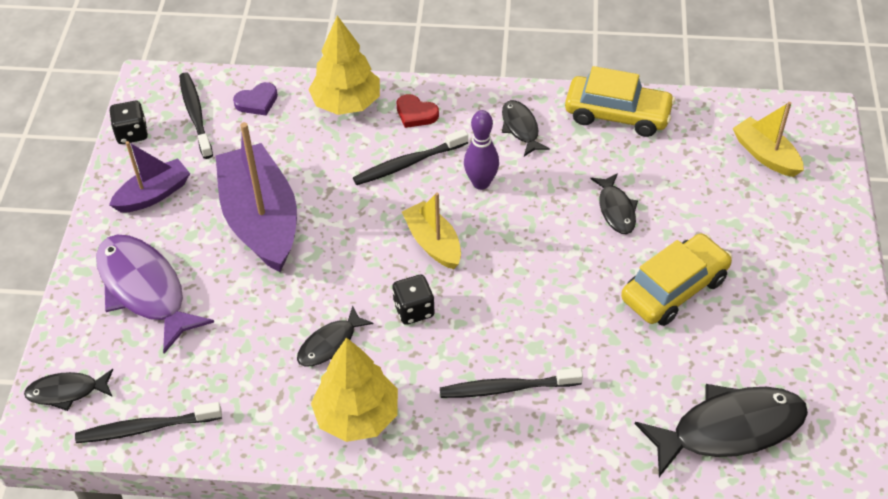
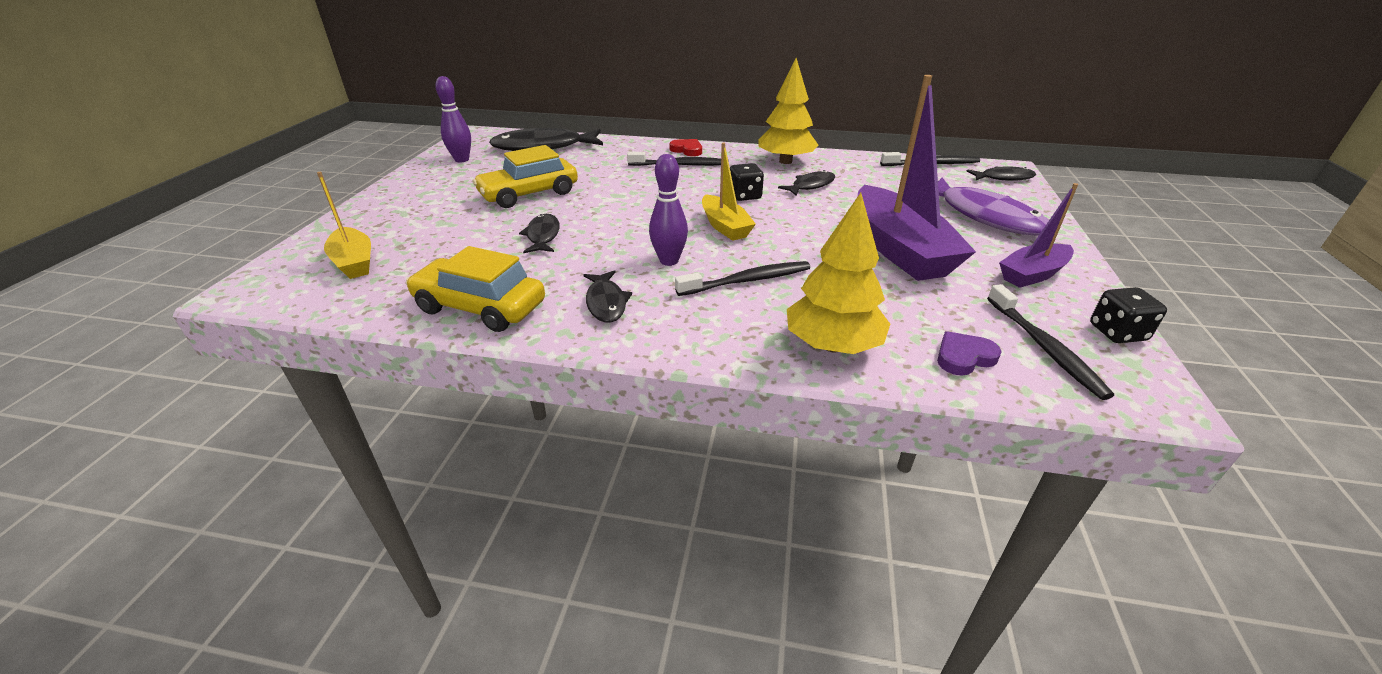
camera: 175 degrees left, 15 degrees down
(416, 114) = (736, 326): red heart -> red heart (687, 150)
(823, 374) = (462, 160): none -> purple bowling pin

